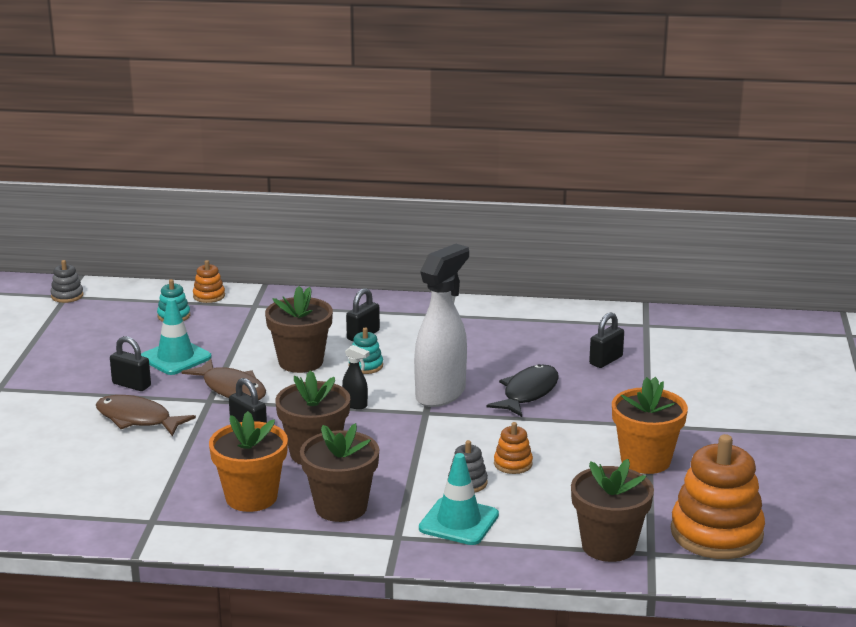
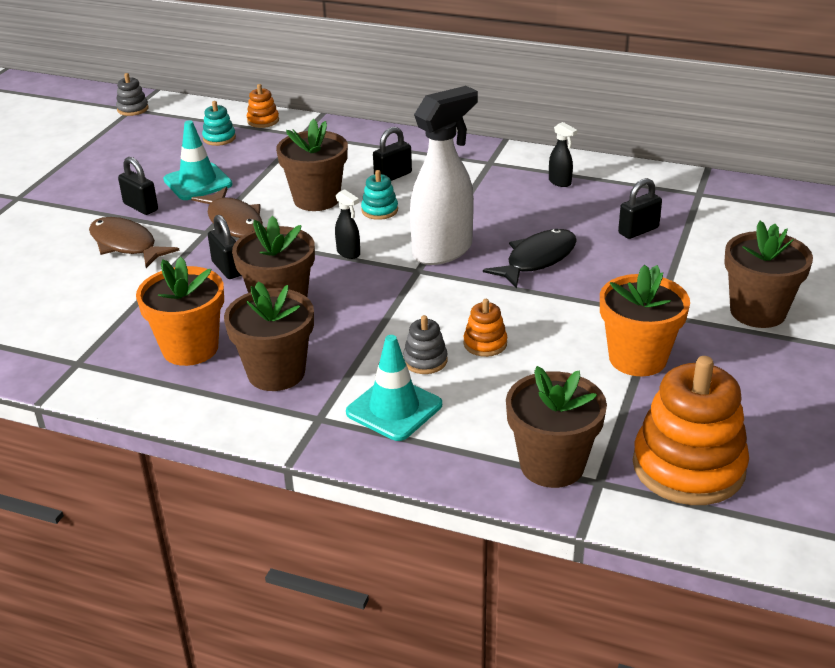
camera: 15 degrees right, 10 degrees up
(520, 326) = (560, 182): none -> black spray bottle
(729, 414) = (757, 312): none -> brown flower pot

